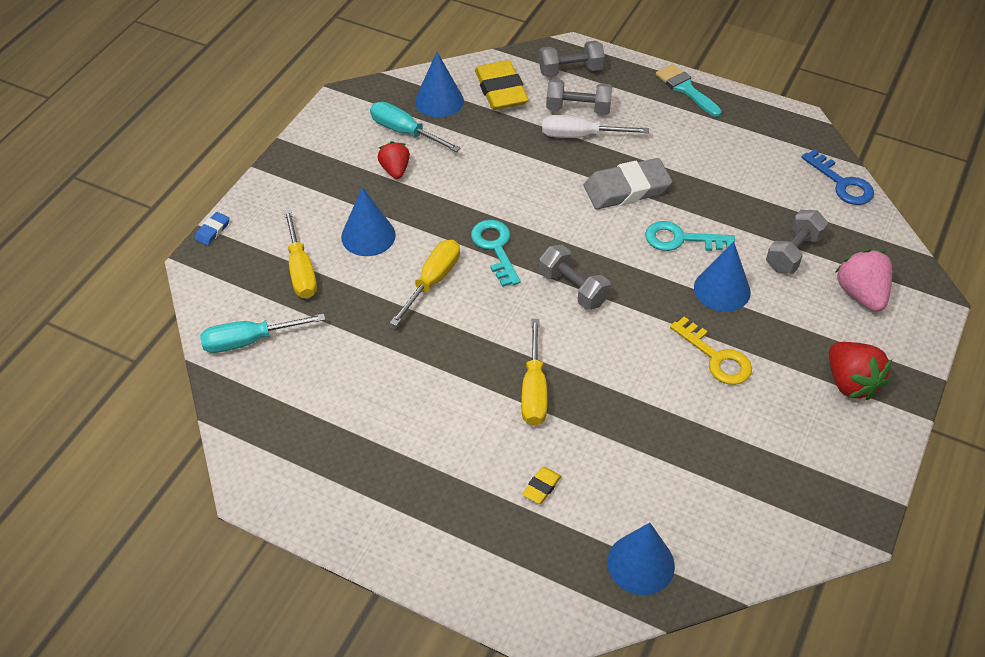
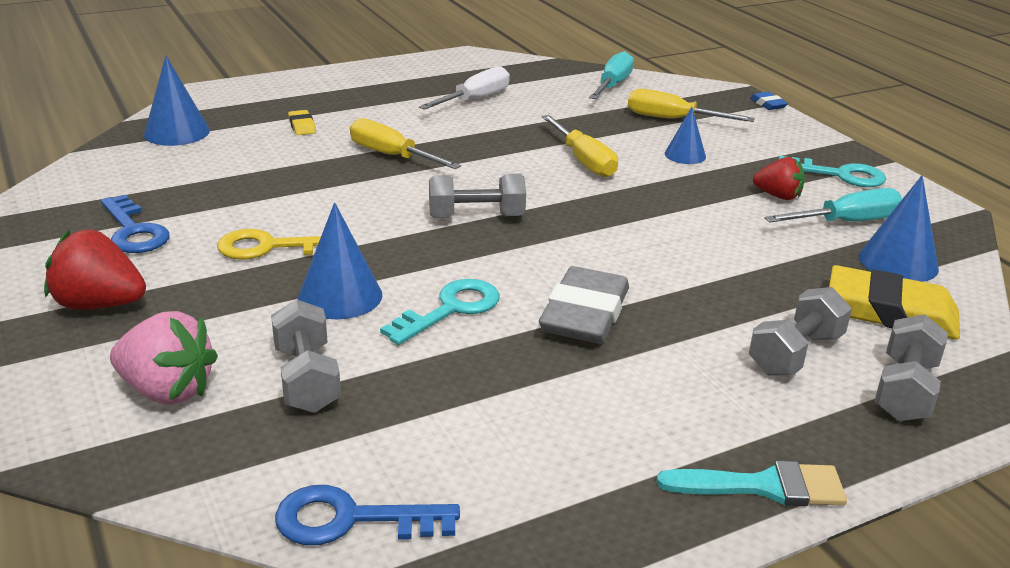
camera: 125 degrees right, 20 degrees down
(368, 236) = (685, 155): blue cone -> blue cone, size x0.65
(495, 248) = (589, 202): turquoise key -> turquoise key (839, 175)
(580, 136) = (730, 329): white screwdriver -> white screwdriver (475, 99)
(781, 441) = (133, 231): none -> blue key

